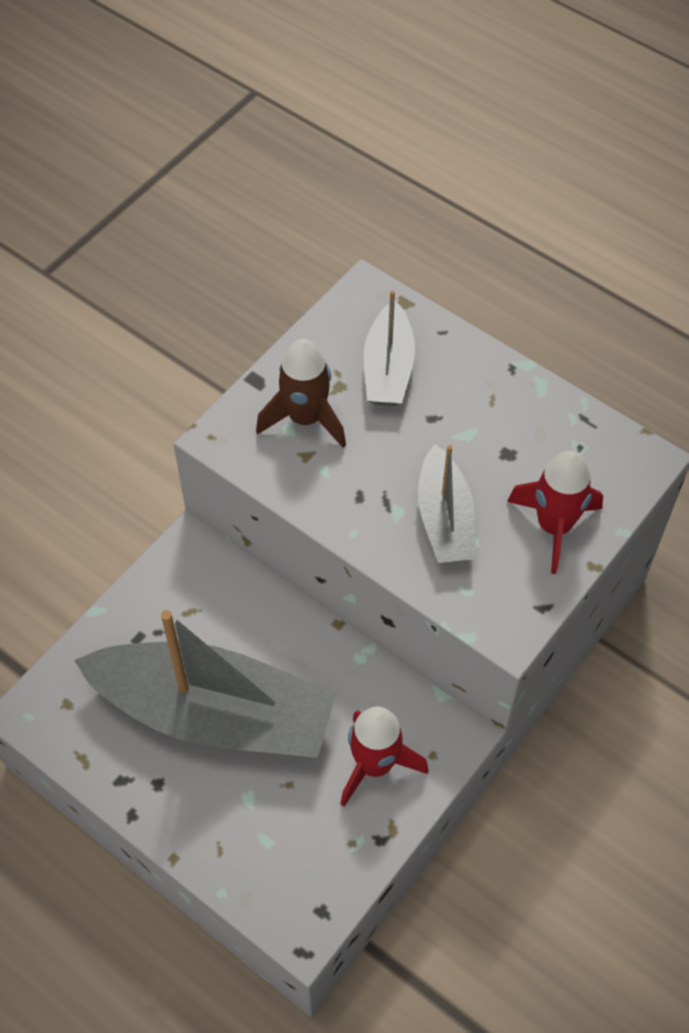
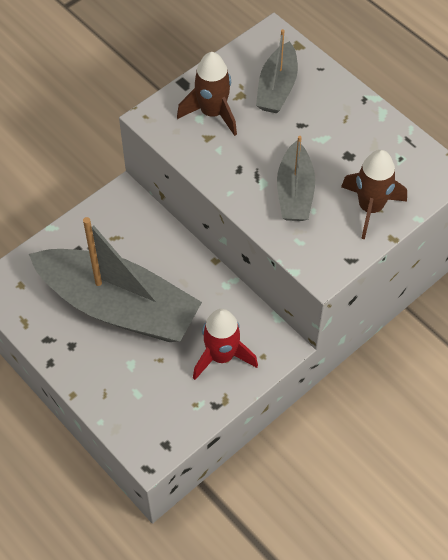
camera: 10 degrees right, 0 degrees up
(554, 526) = (370, 208): red rocket -> brown rocket

